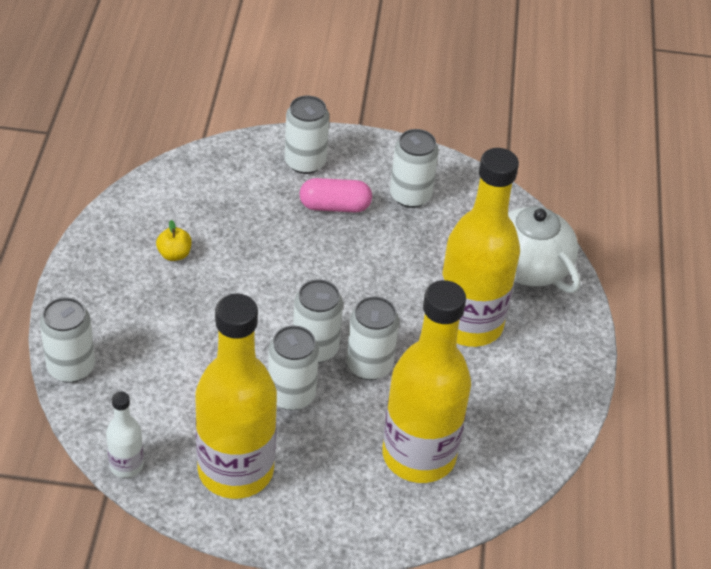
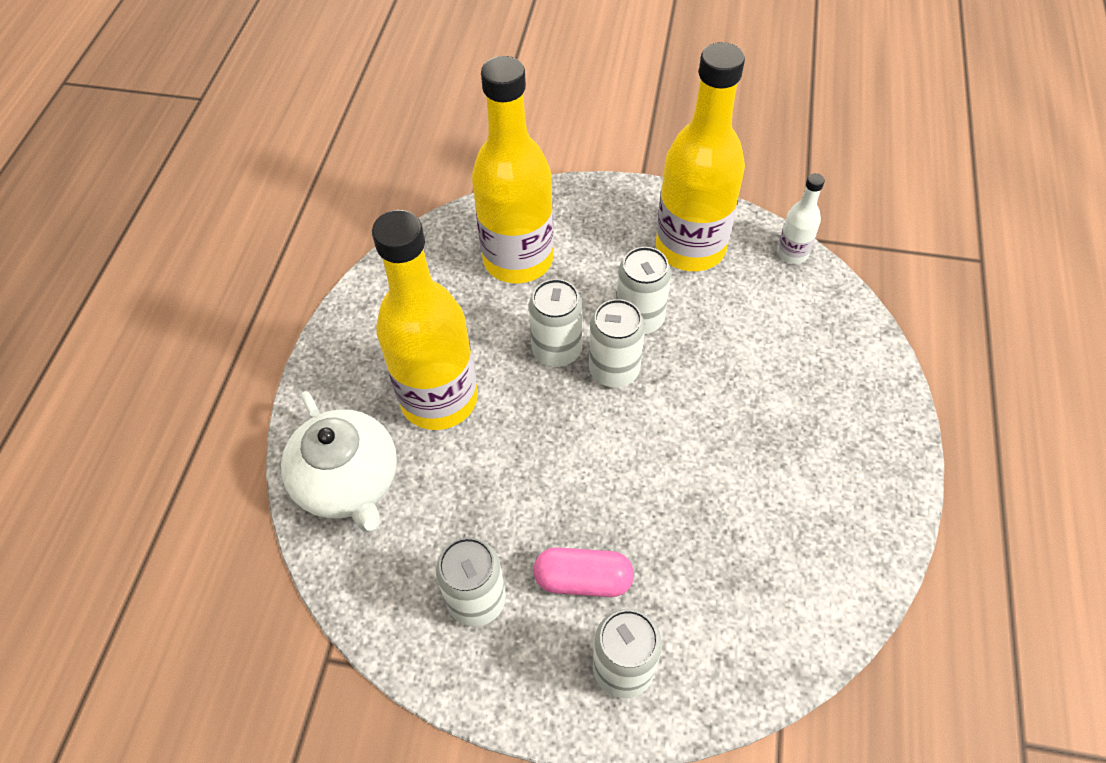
camera: 170 degrees left, 10 degrees up
(71, 367) = (872, 350): white can -> none
(174, 254) = (788, 498): yellow apple -> none

